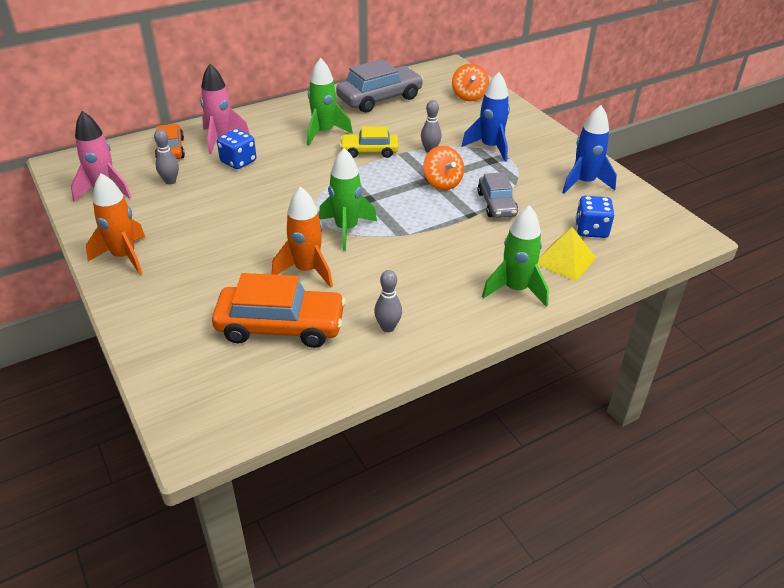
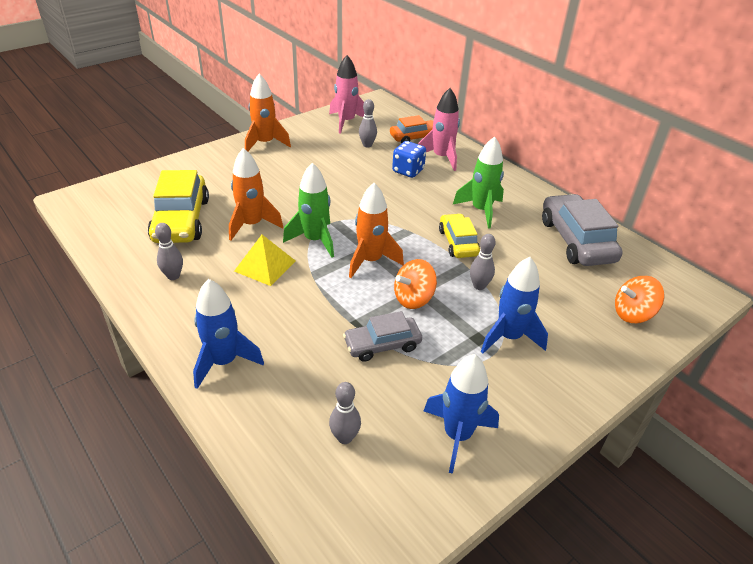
camera: 80 degrees right, 0 degrees up
(280, 326) = (181, 220): orange car -> yellow car
(380, 98) = (576, 240): grey car -> grey car turned 150 degrees counterclockwise
(386, 199) = (370, 261): none -> orange rocket
(515, 289) = (224, 362): green rocket -> blue rocket
(565, 260) = (278, 407): yellow pyramid -> yellow pyramid (265, 266)
(591, 230) = (345, 437): blue dice -> grey bowling pin

